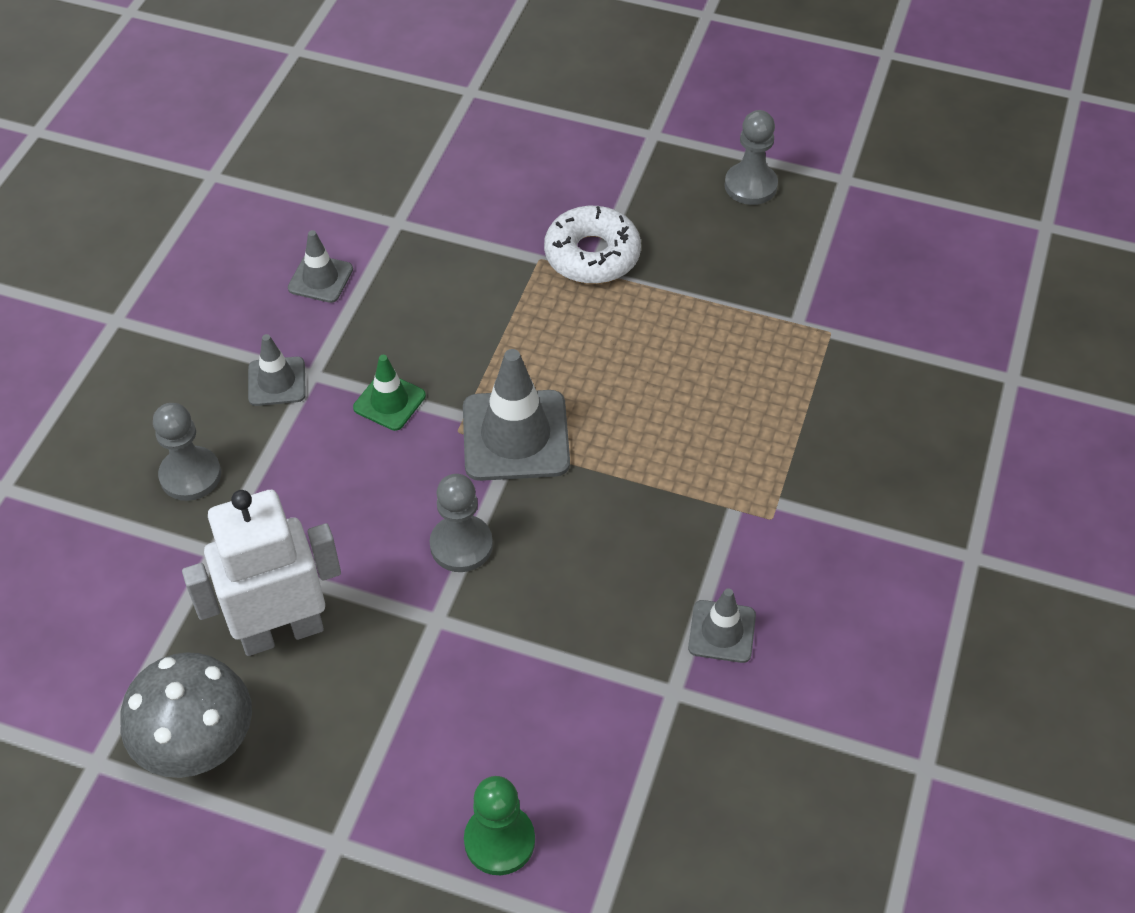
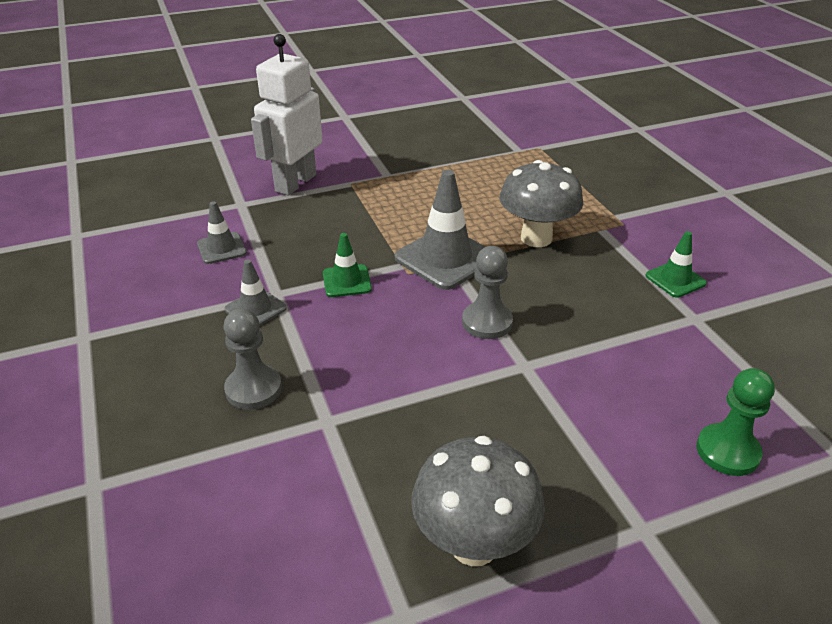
camera: 40 degrees left, 15 degrees down
(281, 631) = (436, 434): white robot -> white robot (295, 183)
(592, 255) = (378, 170): white donut -> none
(644, 472) = (536, 238): none -> grey mushroom
(722, 631) = (675, 279): grey traffic cone -> green traffic cone
(750, 186) = (422, 115): grey pawn -> none

